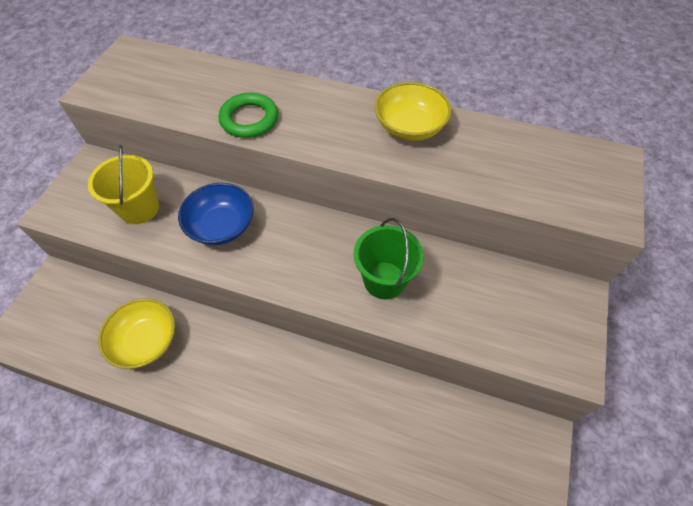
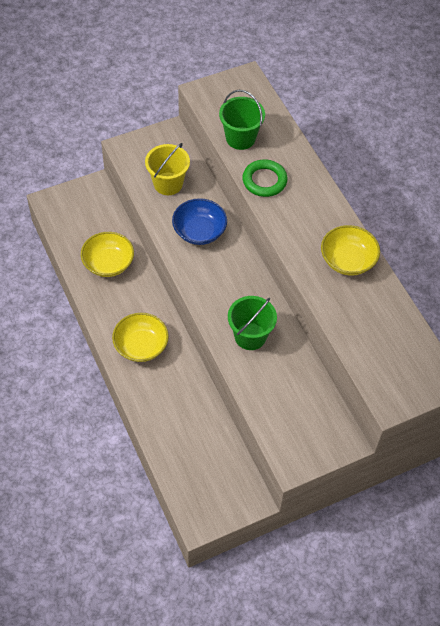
camera: 45 degrees right, 0 degrees up
(181, 101) = (240, 138): none -> green bucket
(269, 393) = (141, 346): none -> yellow bowl

